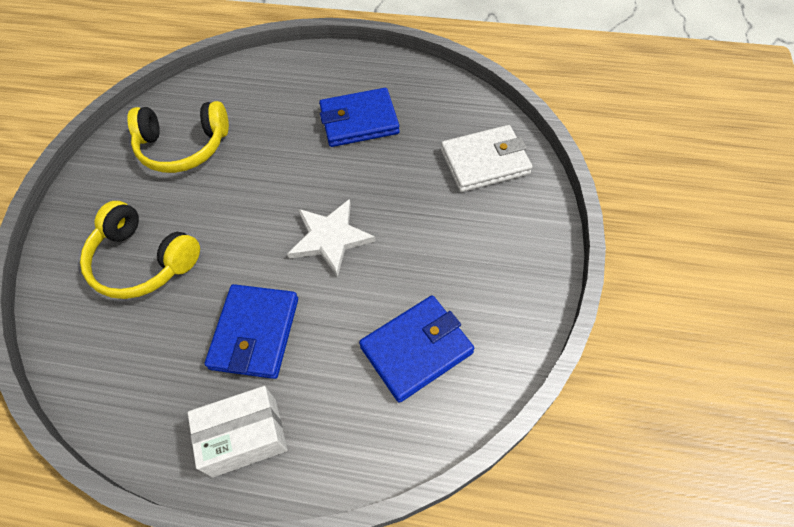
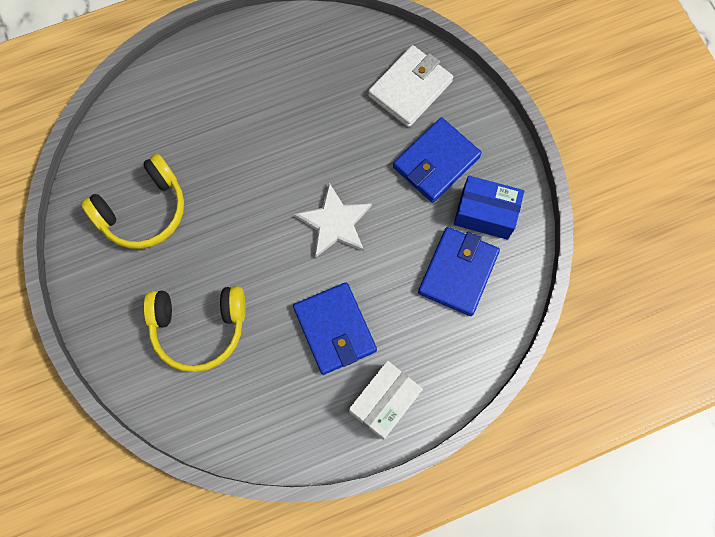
camera: 35 degrees left, 15 degrees up
(359, 121) = (280, 103): blue wallet -> blue wallet (436, 162)
(485, 308) = (485, 213): none -> blue box

